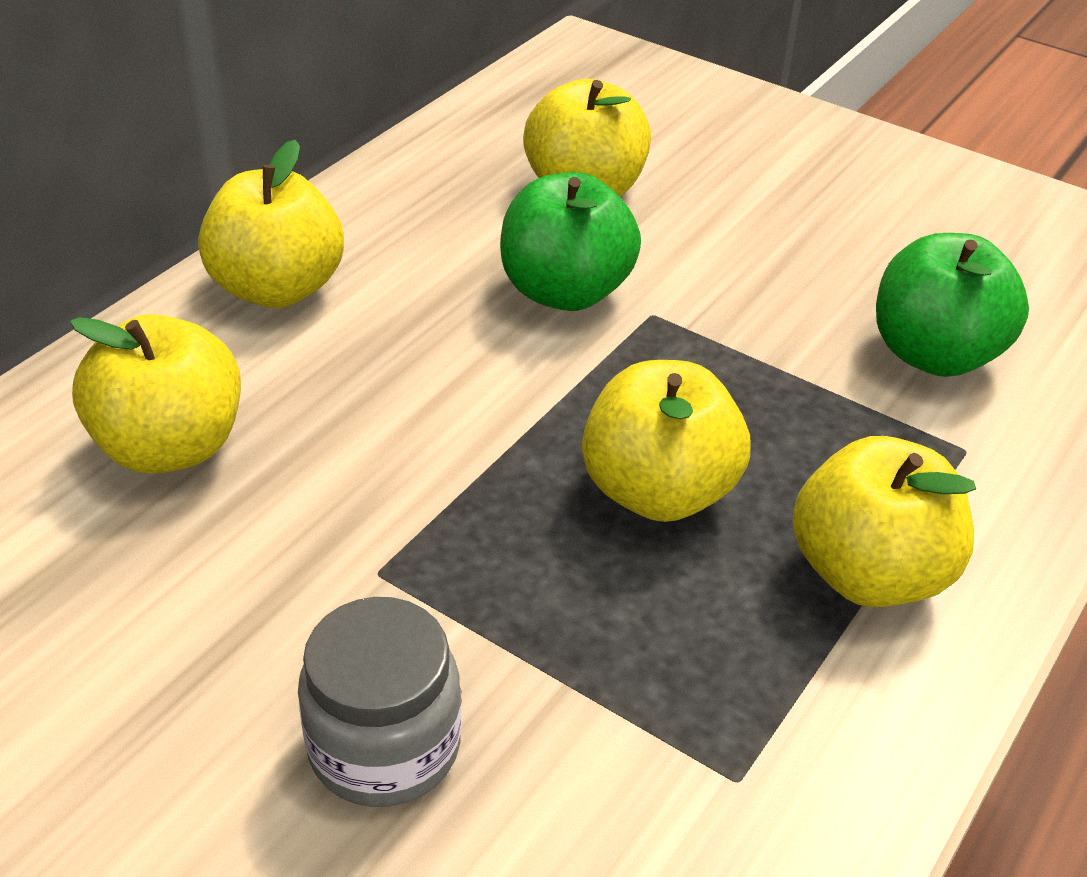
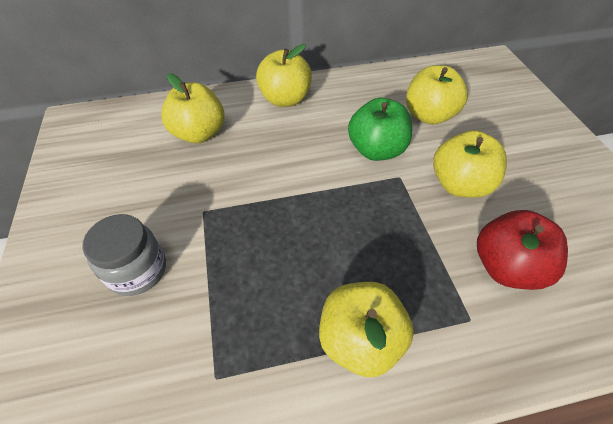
camera: 45 degrees right, 10 degrees up
(658, 491) = (320, 246): yellow apple -> yellow apple (460, 185)
(934, 354) = (506, 267): green apple -> red apple

